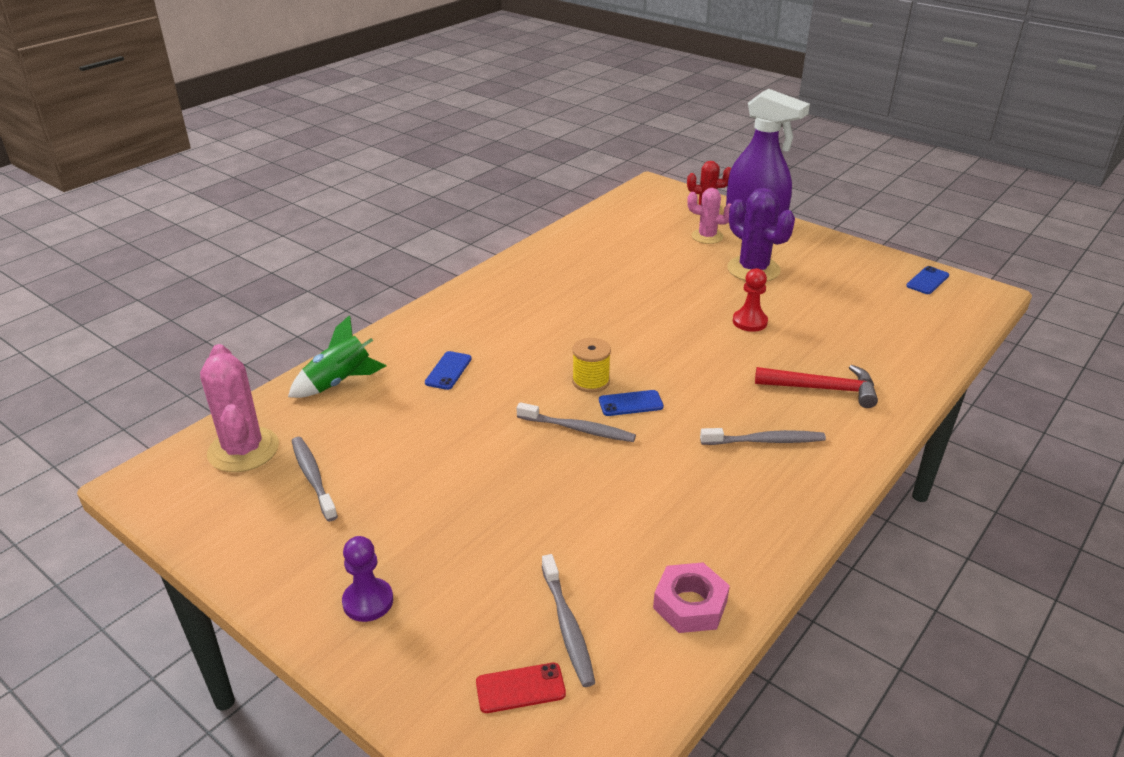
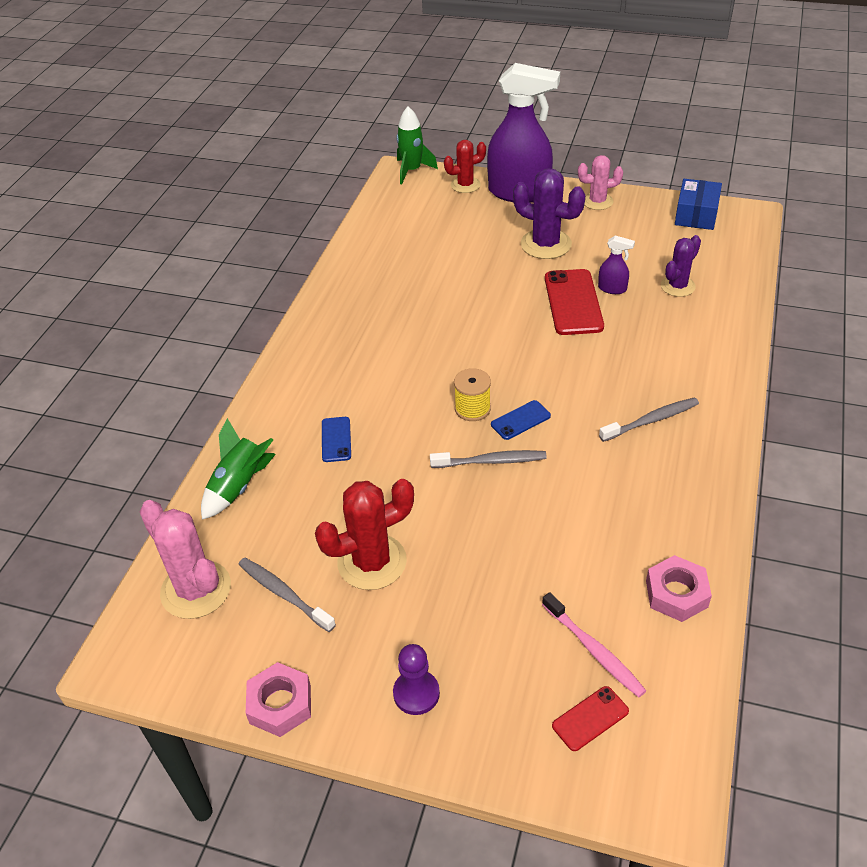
camera: 20 degrees left, 10 degrees up
(242, 565) = (280, 704): none -> pink nut
(408, 477) = (372, 562): none -> red cactus
(567, 626) = (594, 650): grey toothbrush -> pink toothbrush
(664, 187) = (412, 171): none -> green rocket
(707, 236) = (484, 218): pink cactus -> pink cactus (597, 201)
(749, 322) = (573, 302): red pawn -> red phone
(797, 320) = (612, 289): none -> purple spray bottle
(823, 389) = (669, 353): red hammer -> none
(869, 335) = (677, 286): none -> purple cactus
(927, 281) = (696, 215): blue phone -> blue box

